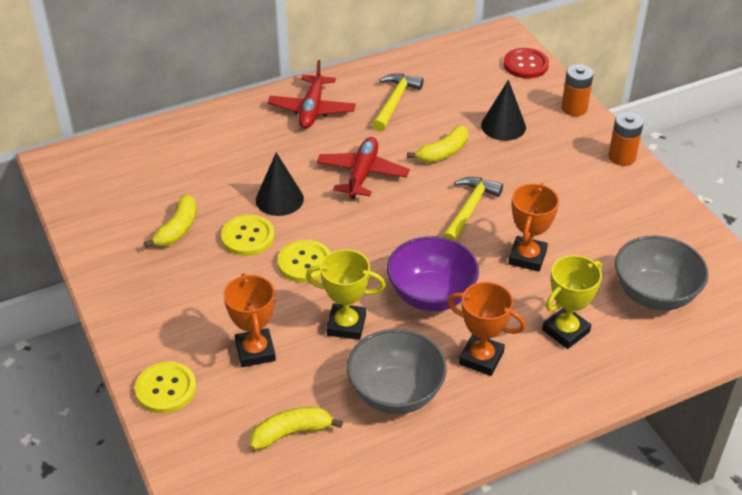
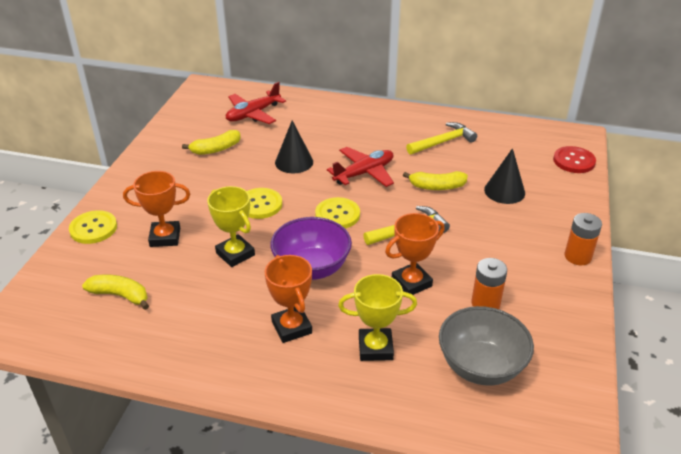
camera: 40 degrees right, 5 degrees down
(248, 237) = (247, 173): yellow button -> yellow button (337, 215)
(255, 351) = (165, 237): orange trophy -> orange trophy turned 60 degrees clockwise
(312, 109) = (381, 122): red plane -> red plane (253, 114)
(395, 393) = (208, 313): grey bowl -> none
(574, 108) = (578, 205): orange battery -> orange battery (485, 303)

